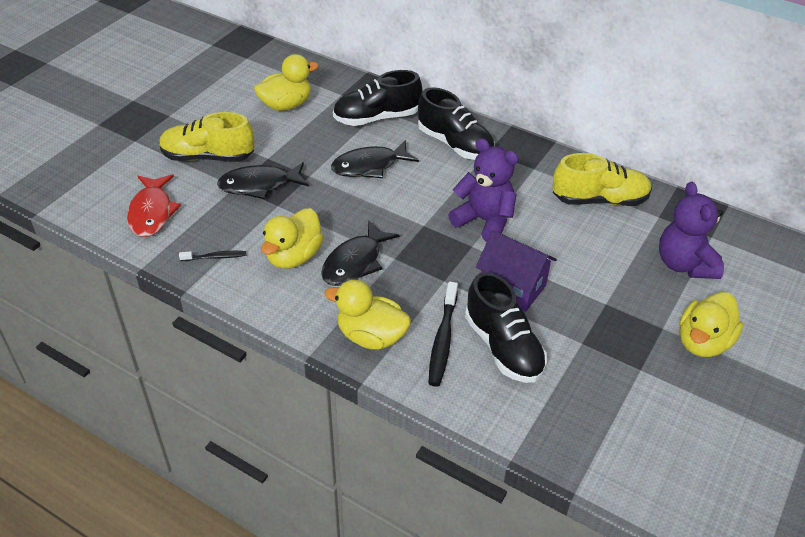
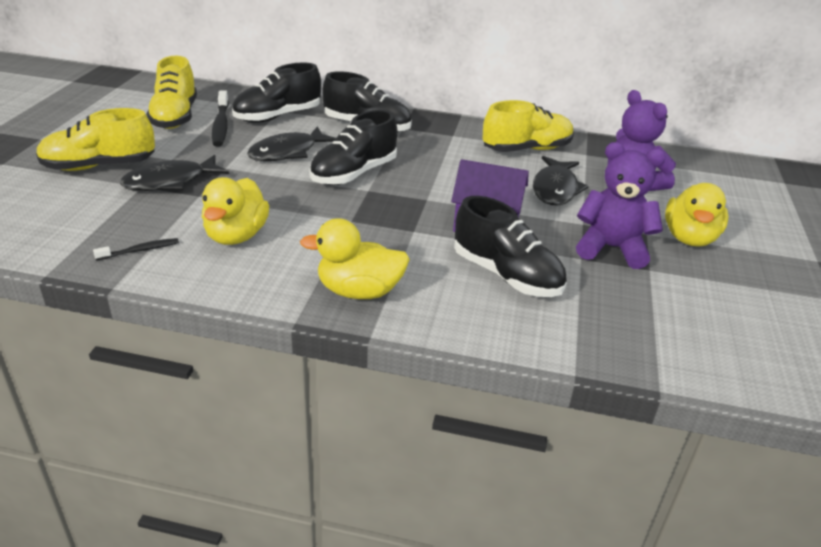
camera: 20 degrees left, 10 degrees down
(152, 212) = (44, 222): red fish -> none
(286, 105) = (175, 117): yellow duck -> yellow shoe
(355, 262) = (309, 230): black fish -> black fish (555, 189)
(418, 203) = (354, 174): none -> black shoe
(442, 340) = (440, 281): black toothbrush -> black toothbrush (221, 125)
(484, 221) = (428, 178): purple teddy bear -> purple teddy bear (611, 248)

